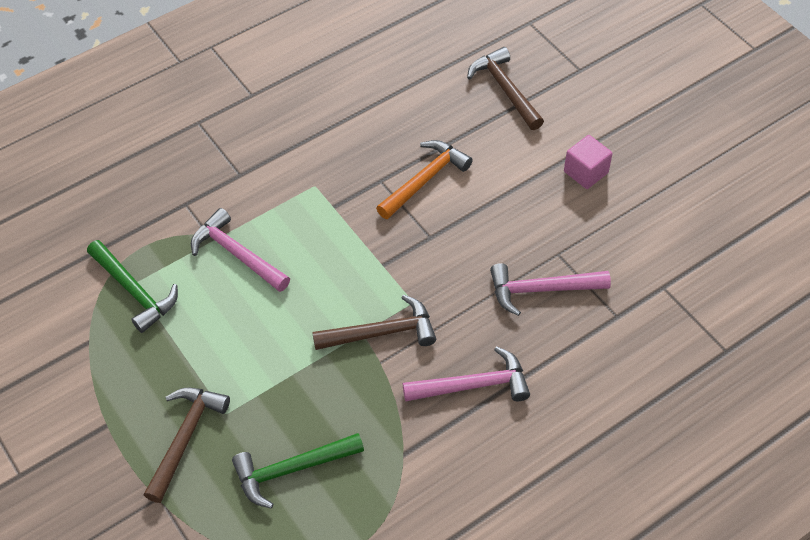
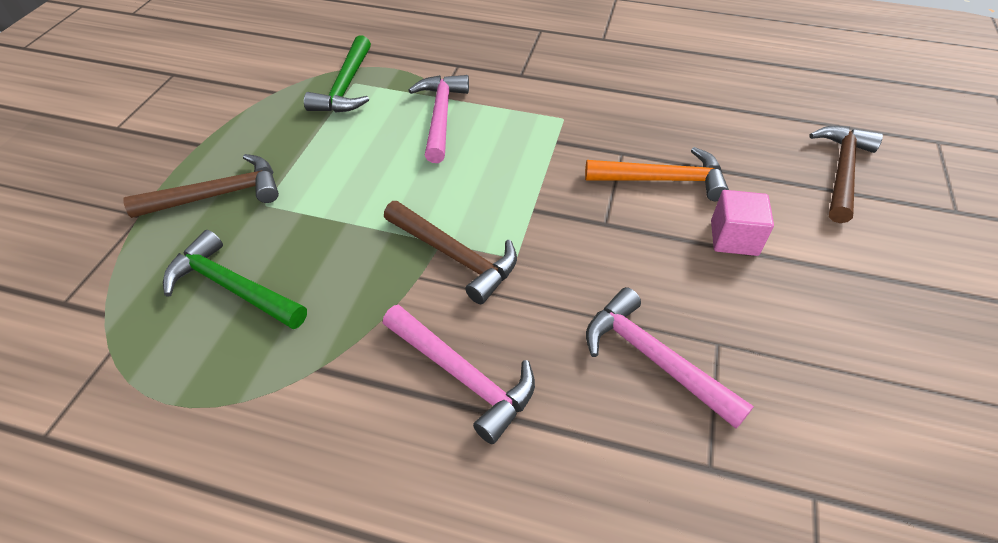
camera: 50 degrees right, 5 degrees down
(586, 172) = (851, 298): pink cube -> pink cube (734, 238)

